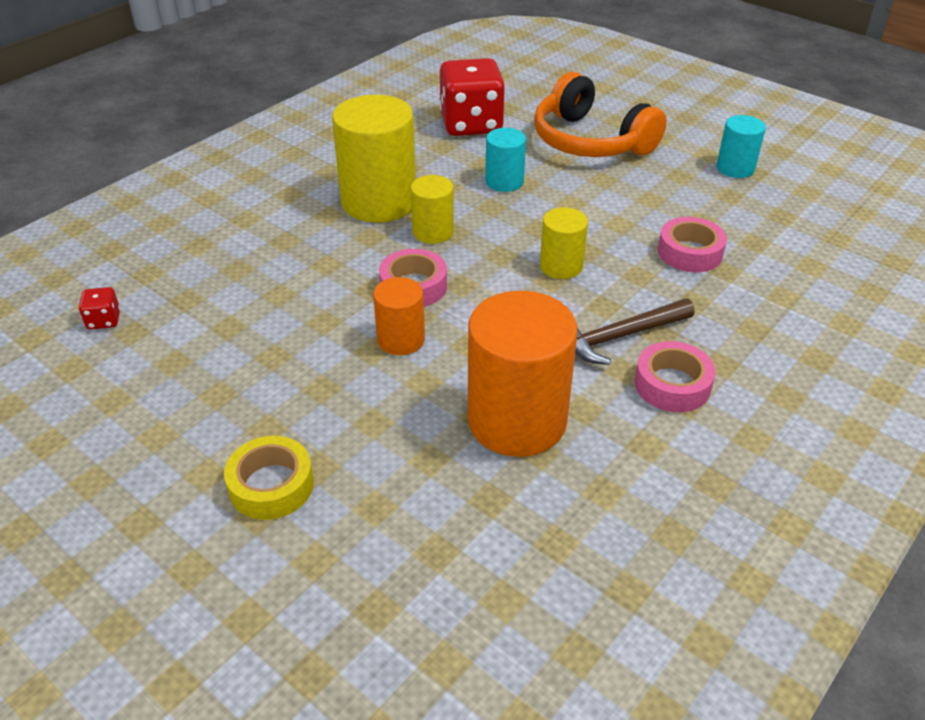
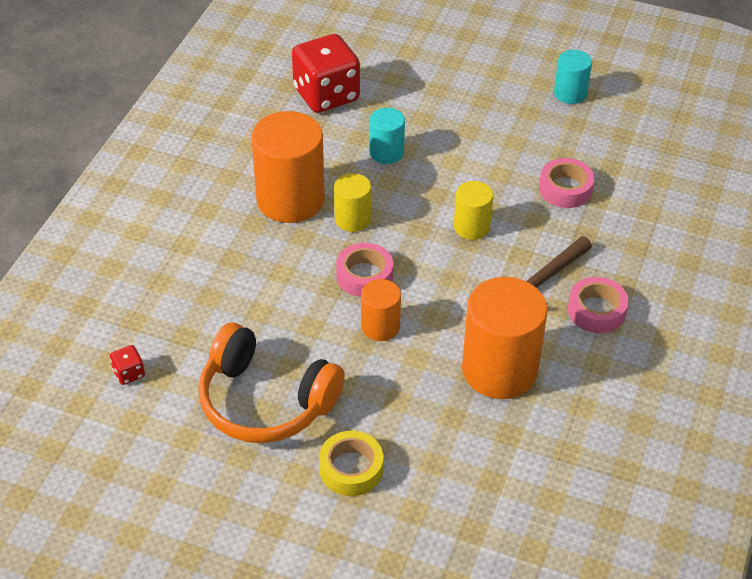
camera: 20 degrees left, 5 degrees up
(379, 202) = (290, 200): yellow cylinder -> orange cylinder
(590, 141) = (439, 91): orange headphones -> orange headphones (265, 401)

